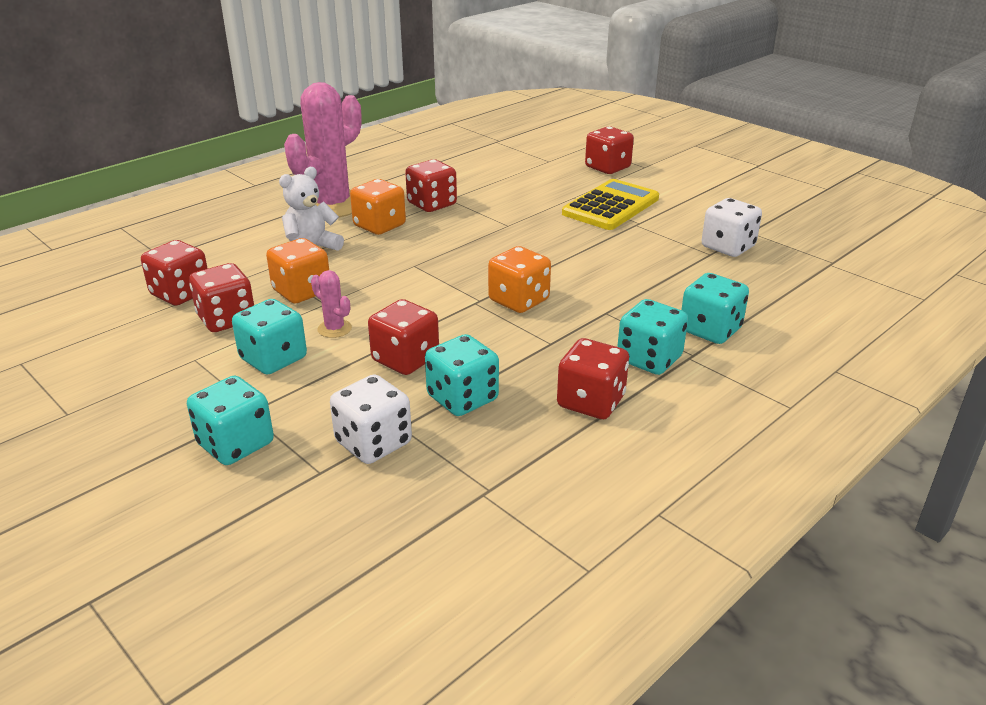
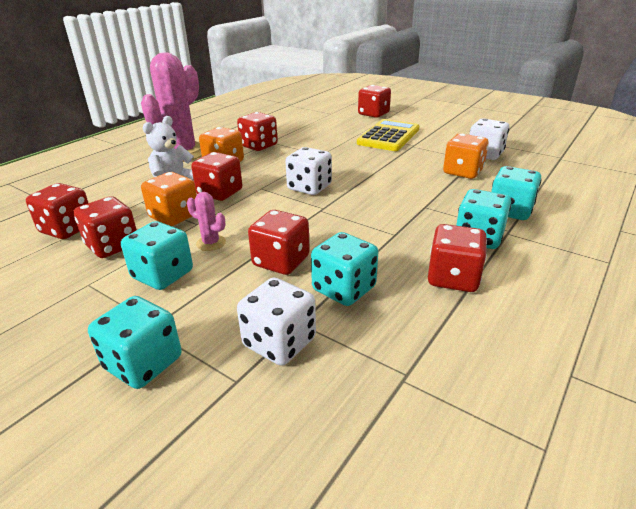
camera: 10 degrees left, 0 degrees up
(362, 267) = (220, 193): none -> red dice
(473, 271) = (309, 187): none -> white dice
(519, 300) = (354, 205): orange dice -> orange dice (462, 172)

